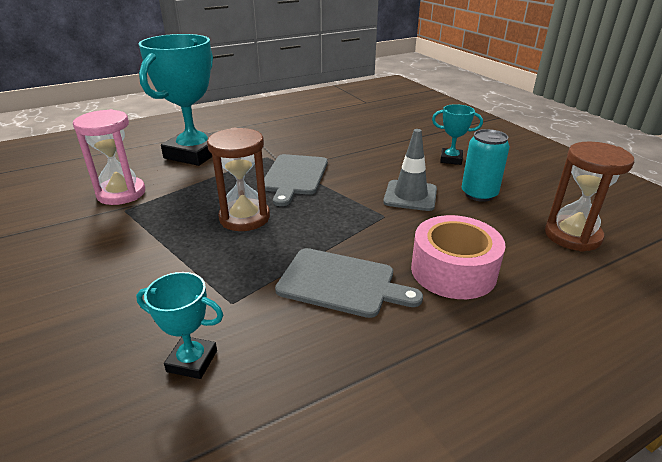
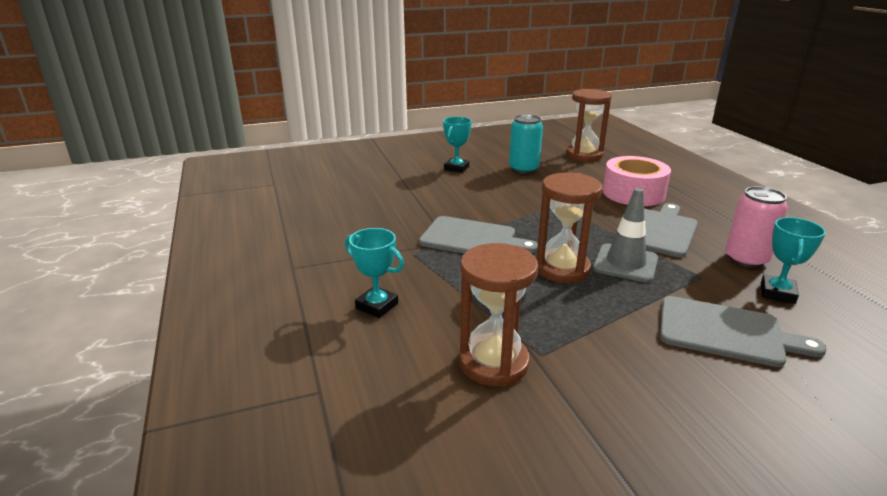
camera: 80 degrees left, 5 degrees down
(121, 193) = (493, 363): pink hourglass -> brown hourglass
(126, 303) = (726, 332): none -> grey cutting board
(194, 153) = (377, 306): turquoise trophy -> turquoise trophy, size x0.47
(276, 349) = (746, 259): none -> pink can
(410, 196) = (523, 192): grey traffic cone -> grey traffic cone (625, 263)

